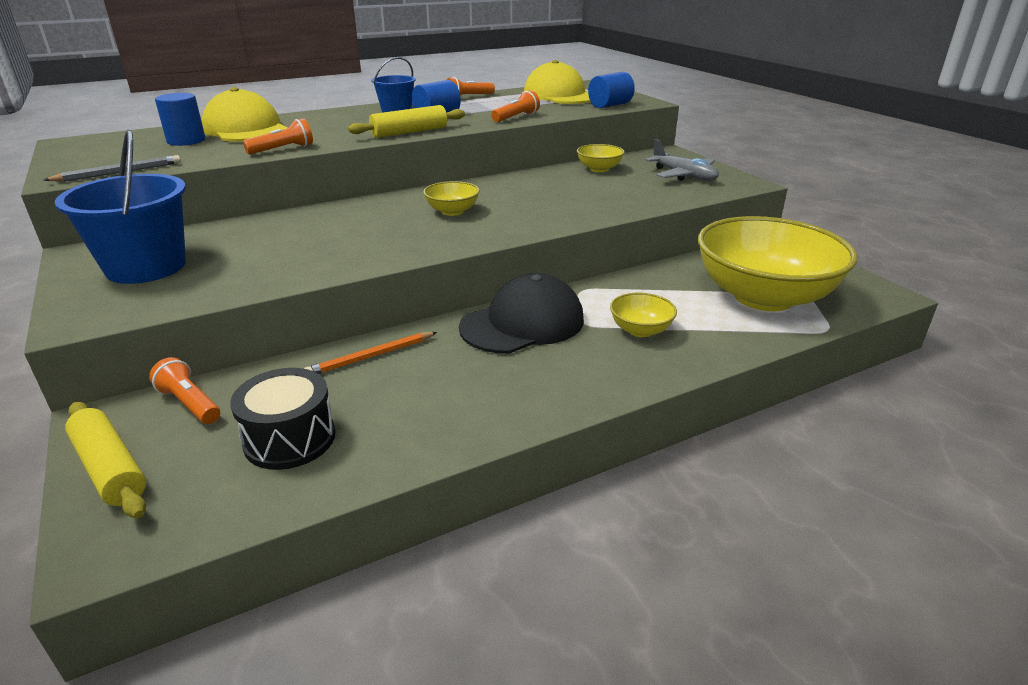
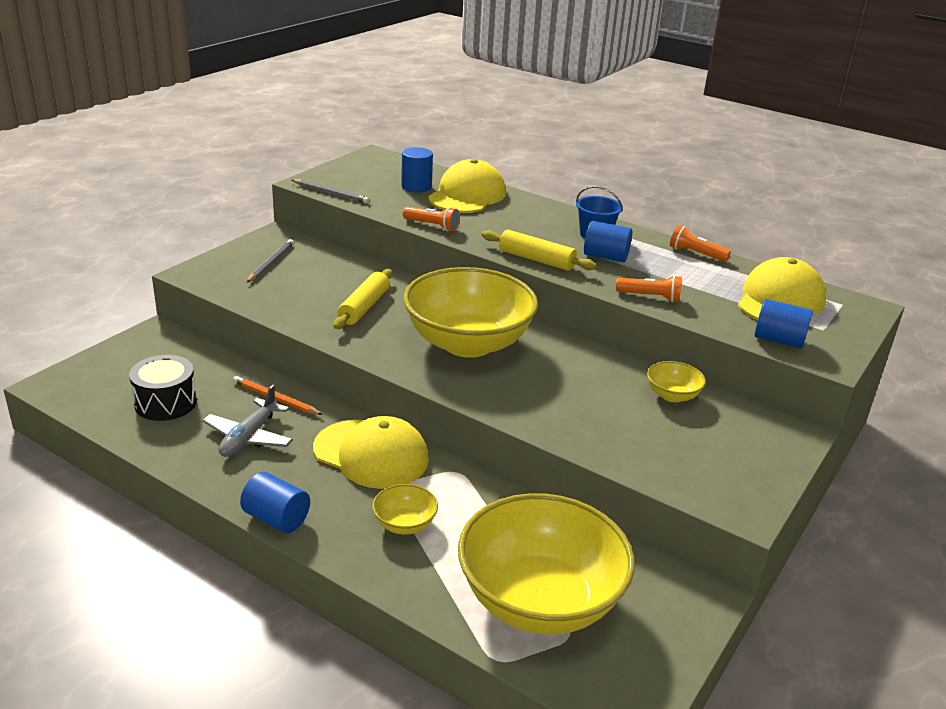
camera: 60 degrees right, 0 degrees up
(110, 468) = (114, 356): yellow rolling pin -> yellow rolling pin (364, 307)
(146, 267) = (271, 263): blue bucket -> grey pencil
(190, 403) = (184, 353): orange flashlight -> none
(452, 211) = (468, 343): yellow bowl -> yellow bowl, size x2.42
(522, 323) = (371, 454): black cap -> yellow cap
(591, 398) = (276, 518): none -> blue cylinder
(683, 176) = (717, 458): grey plane -> grey plane (249, 437)

